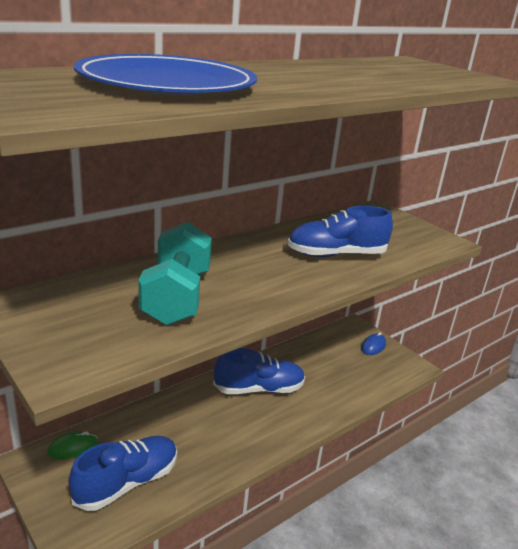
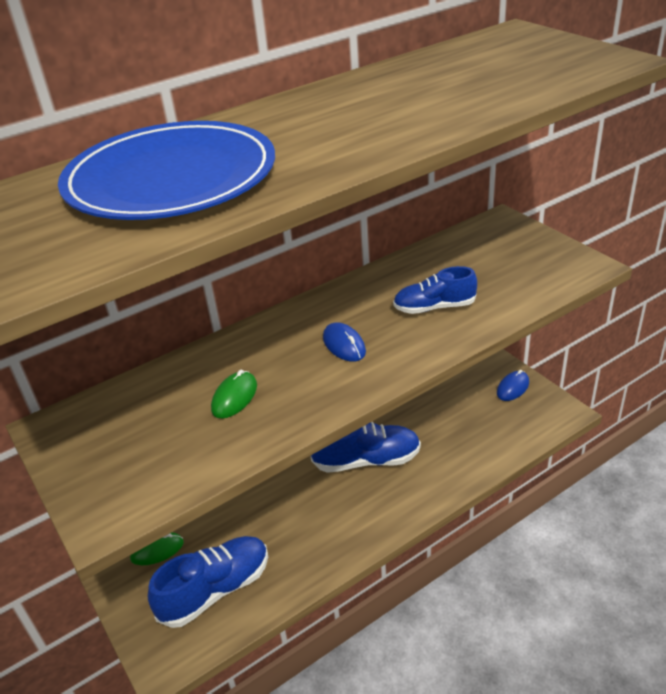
camera: 10 degrees right, 10 degrees up
(176, 297) = (234, 397): turquoise dumbbell -> green mouse
(266, 271) = (344, 345): none -> blue mouse
(336, 254) = (434, 307): blue shoe -> blue shoe, size x0.65

